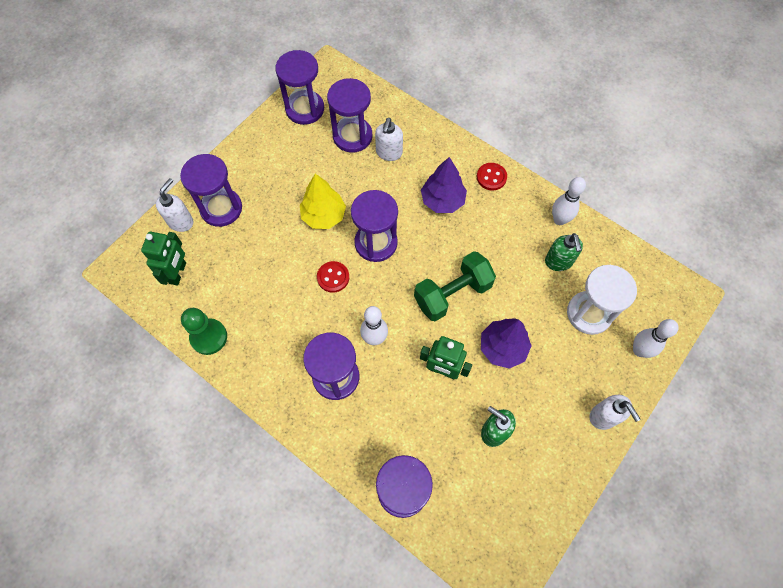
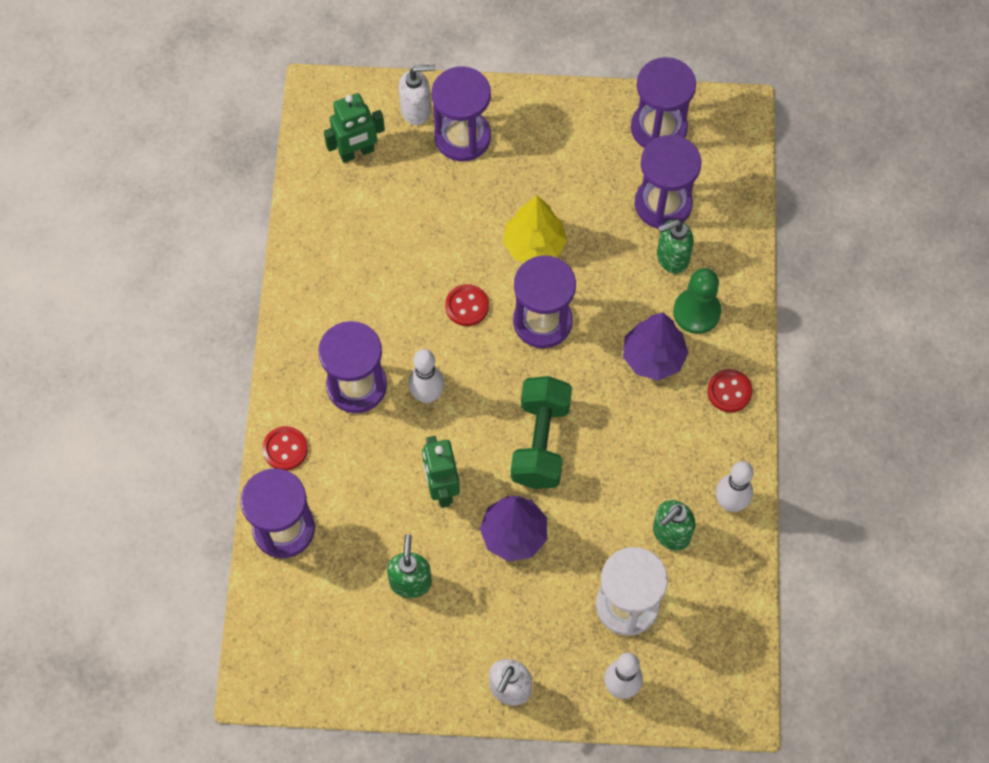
camera: 55 degrees right, 0 degrees up
(209, 337) = (310, 234): green pawn -> green pawn (696, 312)
(346, 452) = (285, 449): none -> red button
(389, 153) = (672, 258): white soap dispenser -> green soap dispenser
(452, 294) = (540, 442): green dumbbell -> green dumbbell turned 75 degrees clockwise

